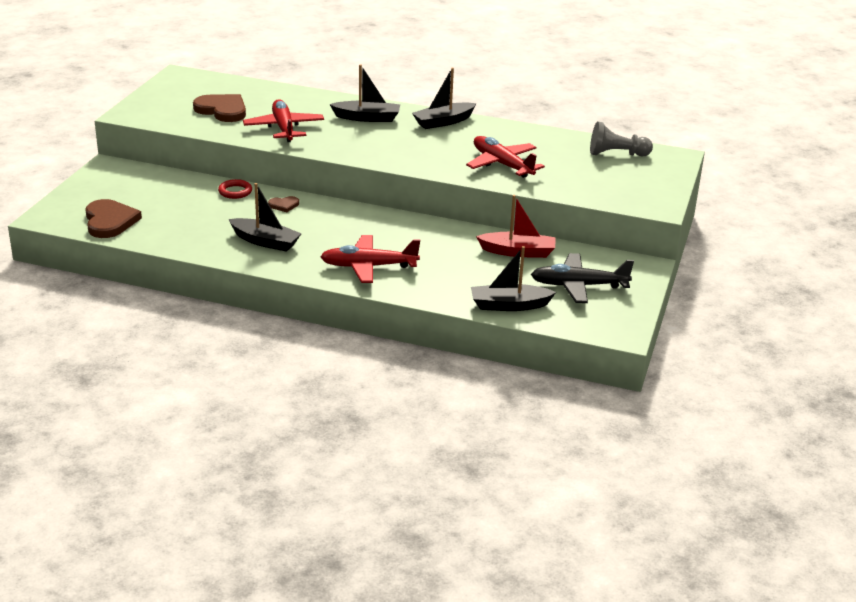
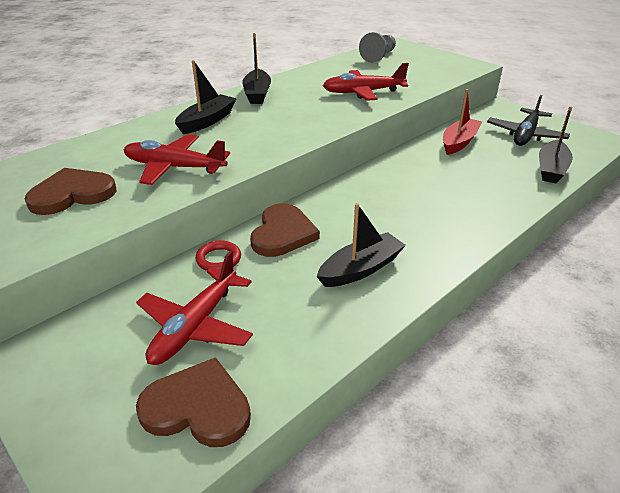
camera: 60 degrees left, 5 degrees up
(284, 205) = (283, 233): brown heart -> brown heart, size x2.04
(368, 266) = (453, 217): red plane -> red plane (195, 326)

